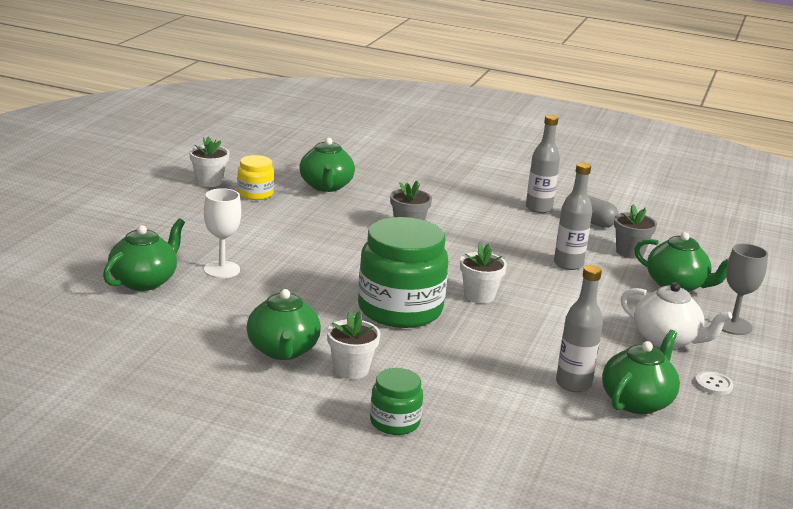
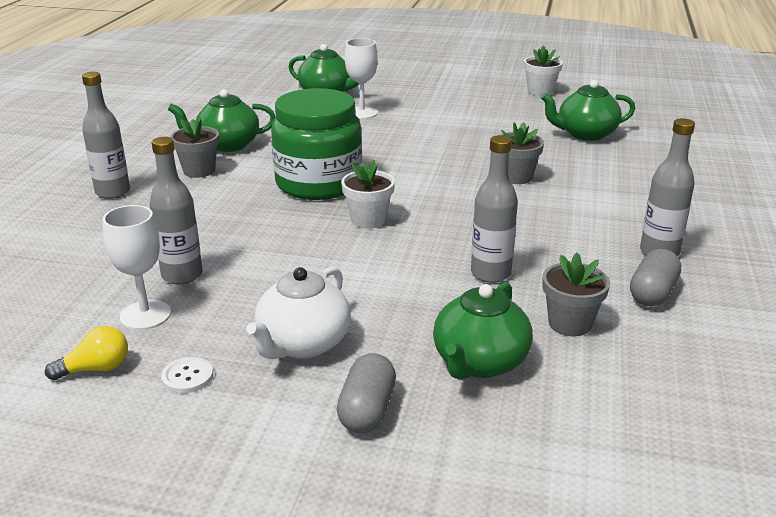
camera: 85 degrees right, 5 degrees up
(255, 194) = (532, 109): yellow jar -> none
(351, 370) = (199, 171): white flower pot -> grey flower pot
(394, 422) = (113, 192): green jar -> grey bottle
(637, 401) = (145, 315): green teapot -> white goblet
(712, 422) = (96, 369): none -> yellow light bulb
(733, 325) = (367, 410): grey goblet -> grey capsule

